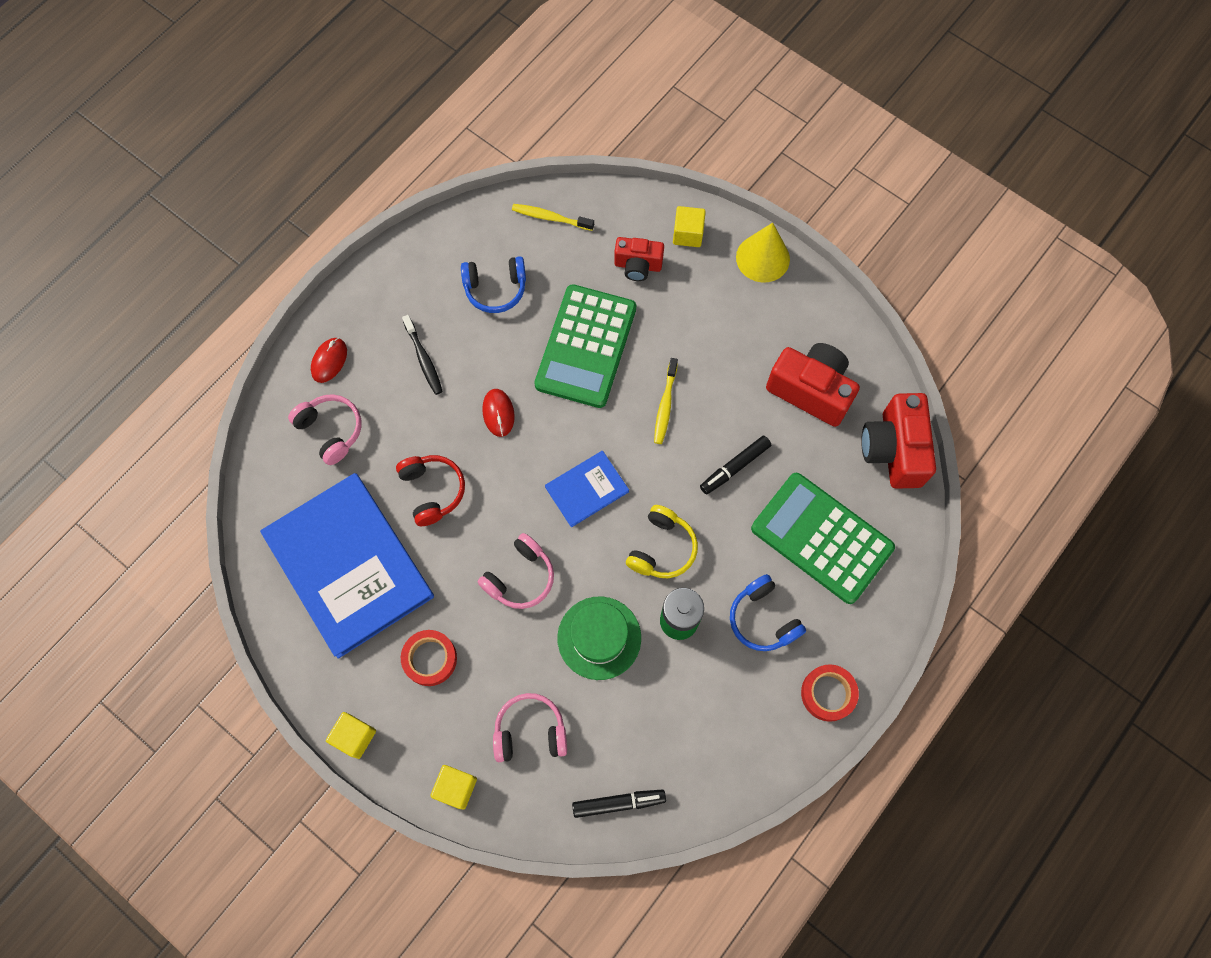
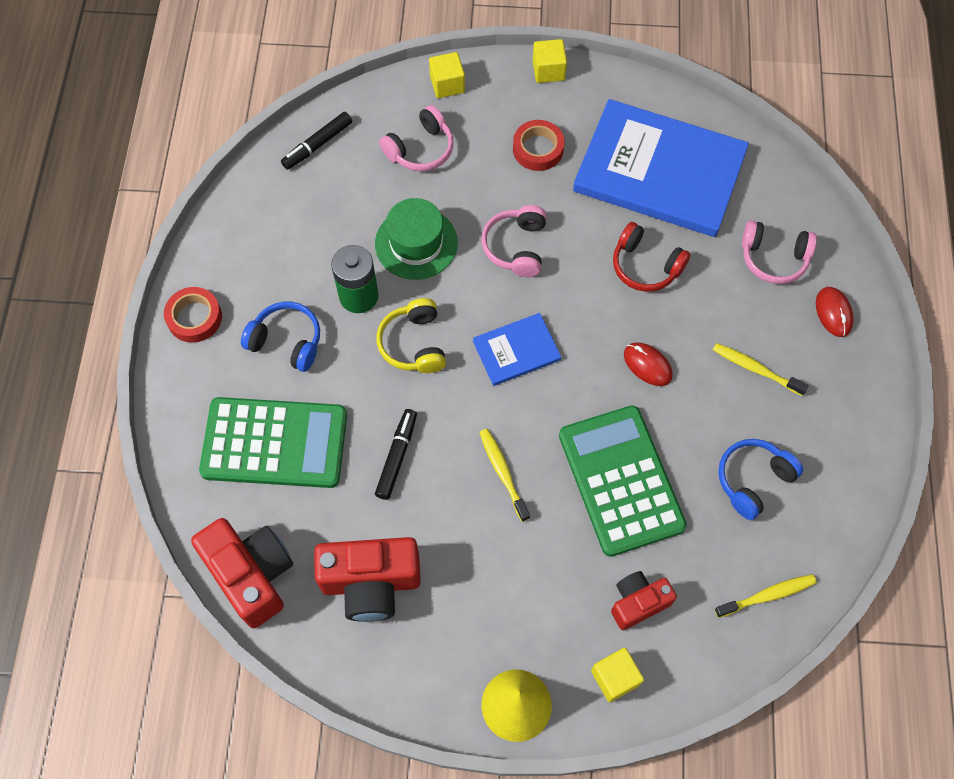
camera: 145 degrees right, 5 degrees down
(424, 359) = (755, 369): black toothbrush -> yellow toothbrush
(586, 489) = (516, 351): blue book -> blue book turned 45 degrees clockwise

